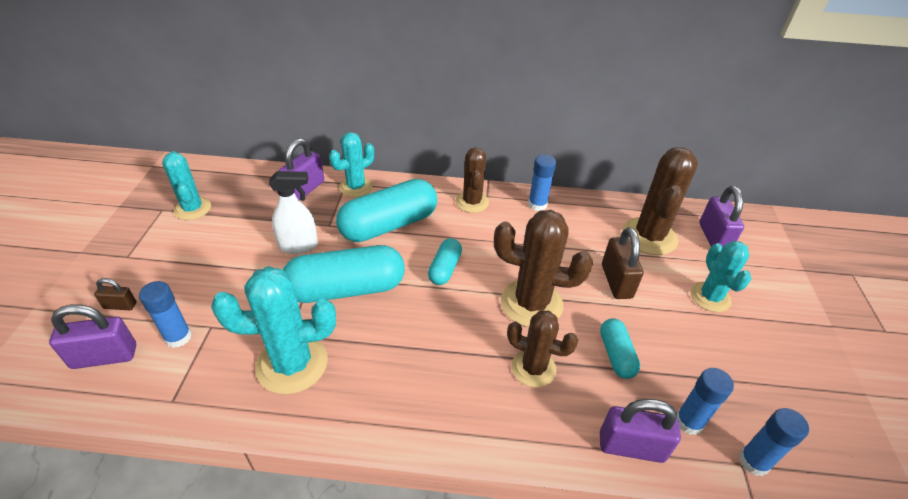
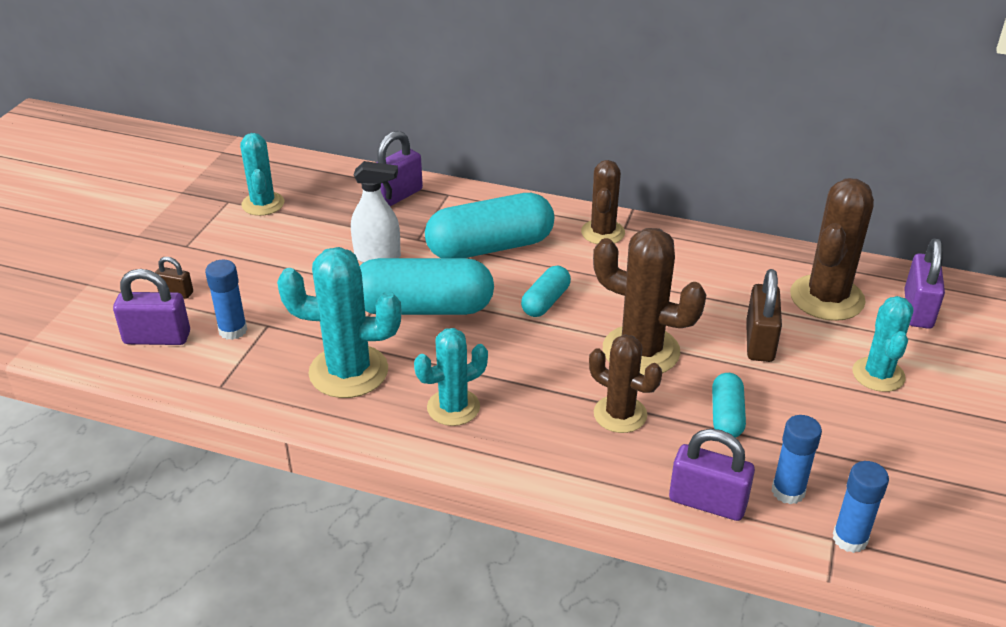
camera: 15 degrees right, 5 degrees down
(356, 187) = (460, 200): turquoise cactus -> turquoise cactus (453, 407)
(537, 205) = (688, 245): blue glue stick -> none

